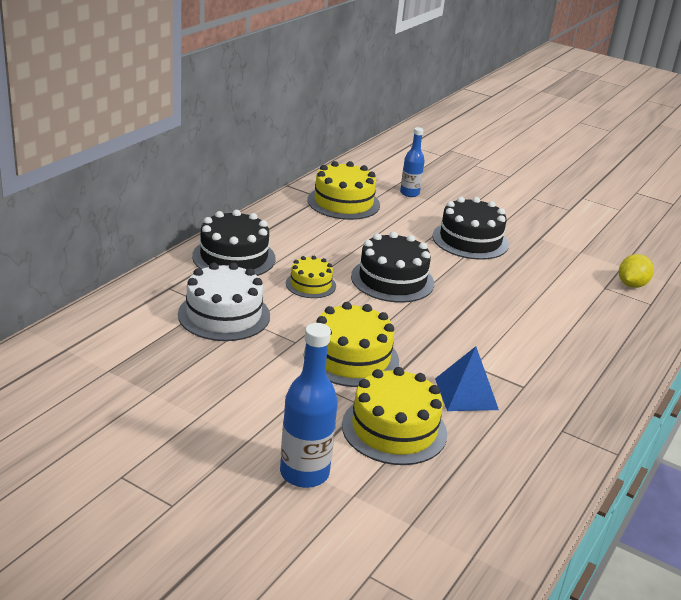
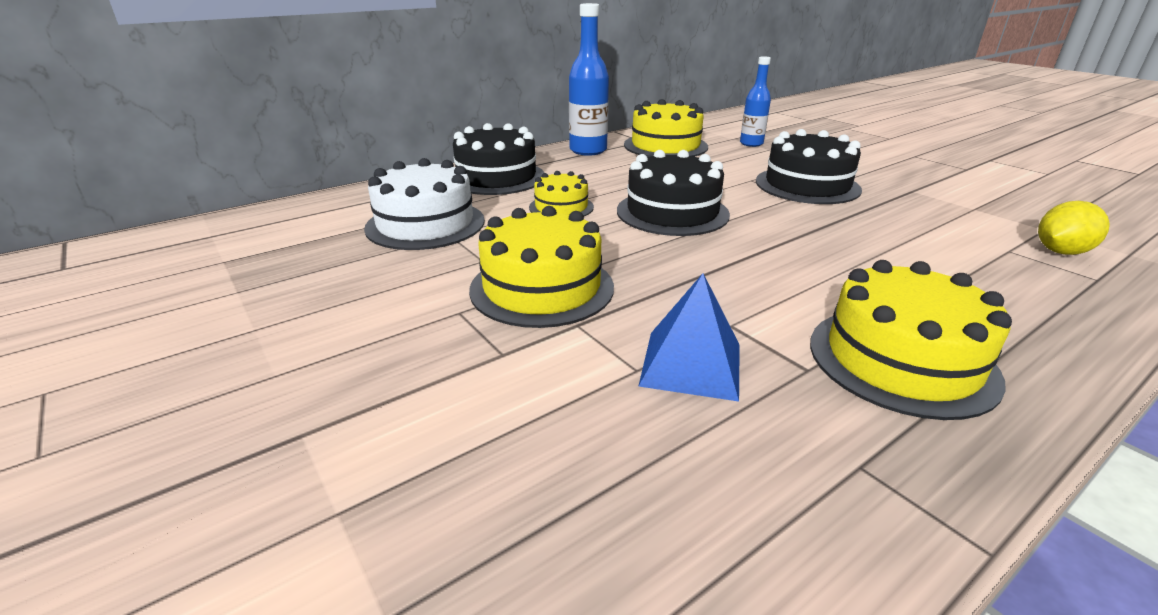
camera: 25 degrees right, 0 degrees up
(304, 473) = (298, 447): blue bottle -> blue bottle (588, 150)
(394, 429) = (521, 400): yellow cake -> yellow cake (901, 360)

